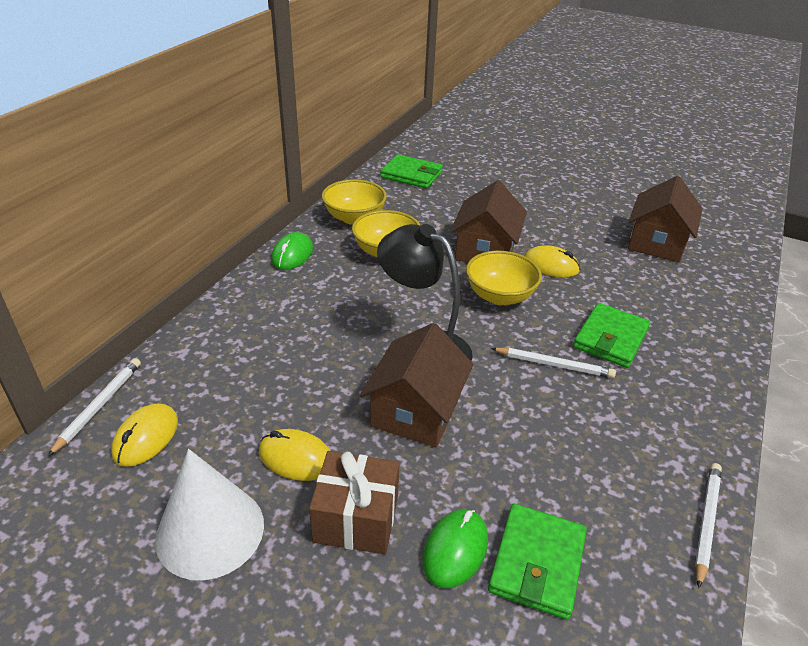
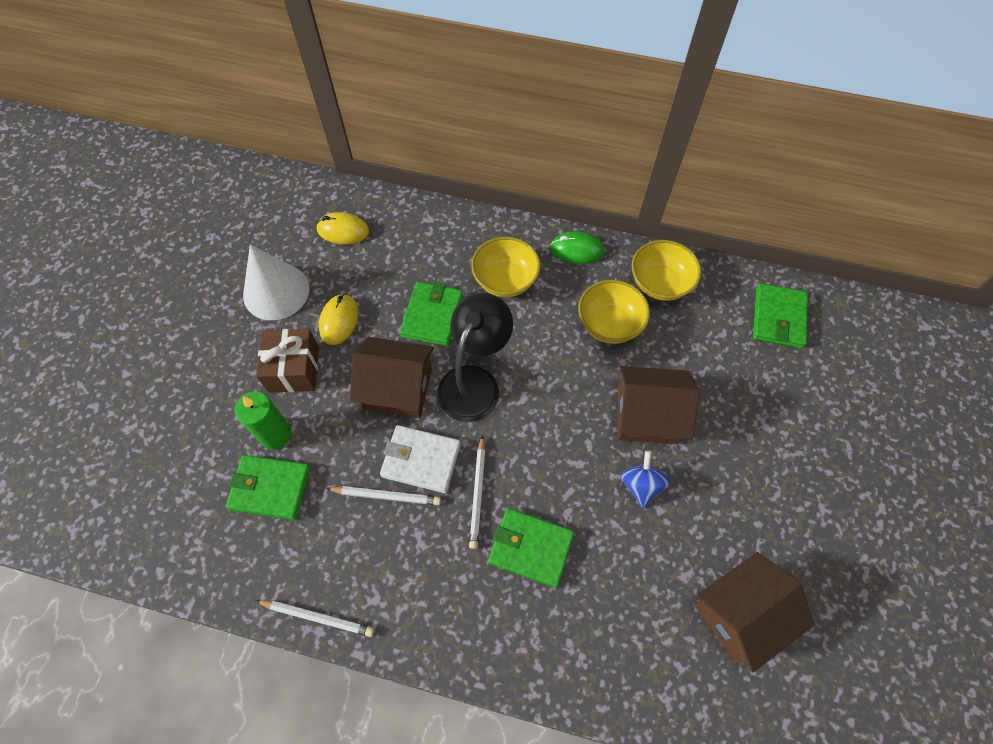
camera: 80 degrees right, 25 degrees up
(99, 406) = (365, 194): white pencil -> white pencil (386, 496)
(326, 368) = (432, 316): none -> green wallet
(455, 550) = (275, 434): green mouse -> green candle
(500, 296) = (569, 437): yellow bowl -> yellow bowl (505, 280)
(512, 403) = (421, 460): none -> white wallet
(550, 266) = (641, 485): yellow mouse -> blue spinning top
(657, 243) = (740, 614): brown house -> brown house turned 45 degrees counterclockwise

